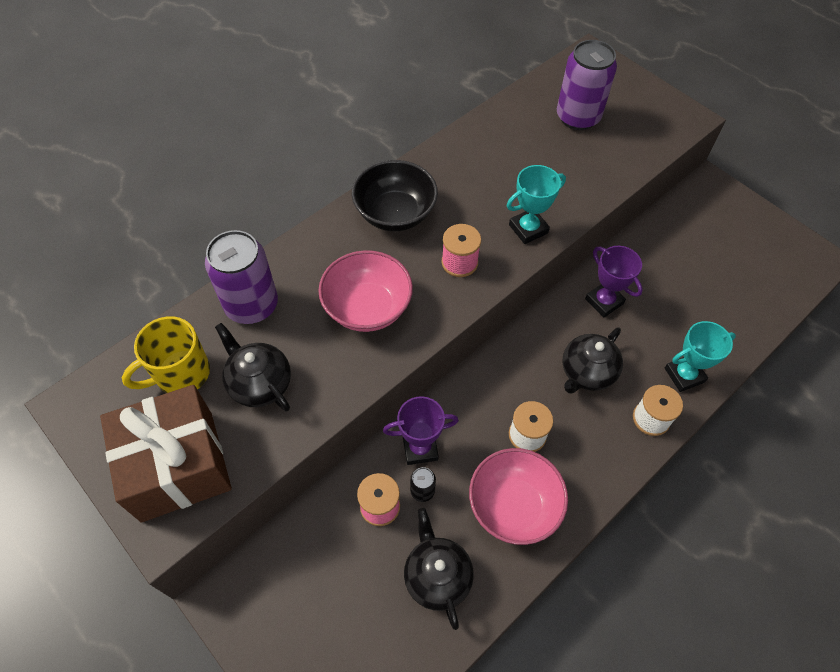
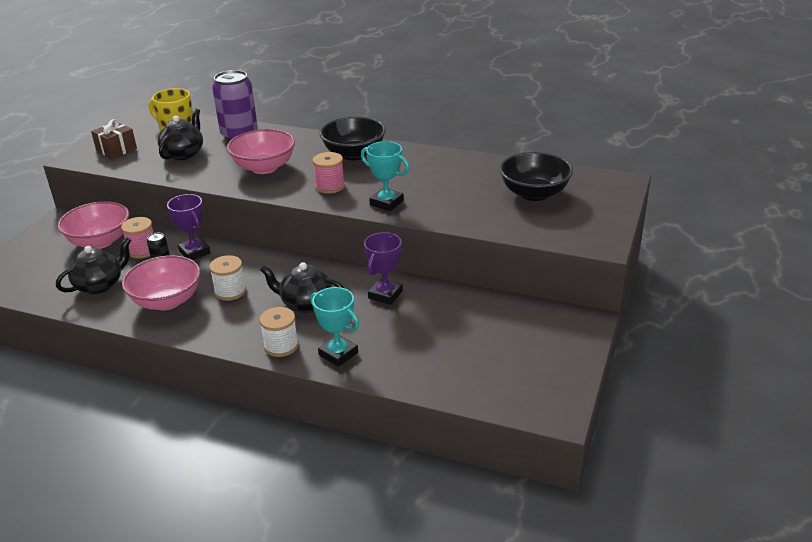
camera: 65 degrees right, 25 degrees down
(177, 465) = (116, 149): brown gift -> brown gift, size x0.52
(323, 555) = (100, 241): none -> pink bowl
(578, 117) = (534, 193): purple can -> black bowl

